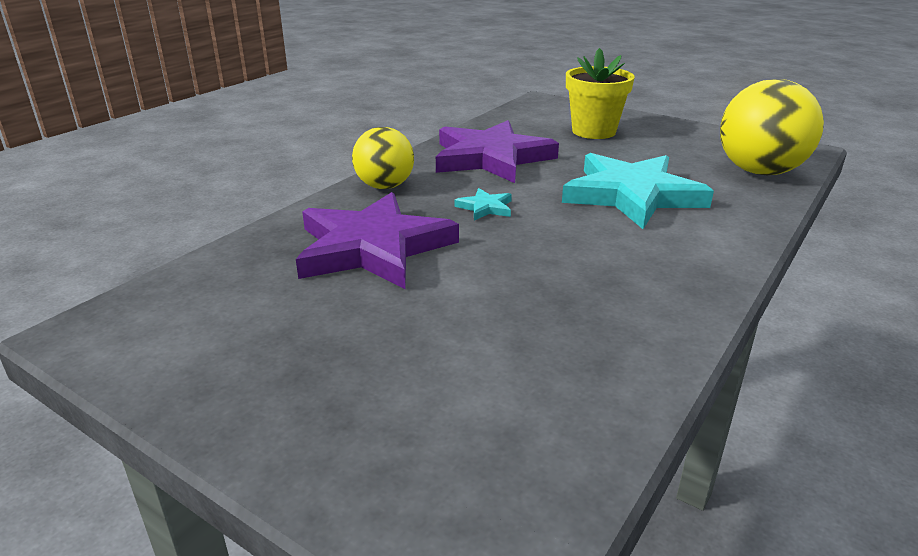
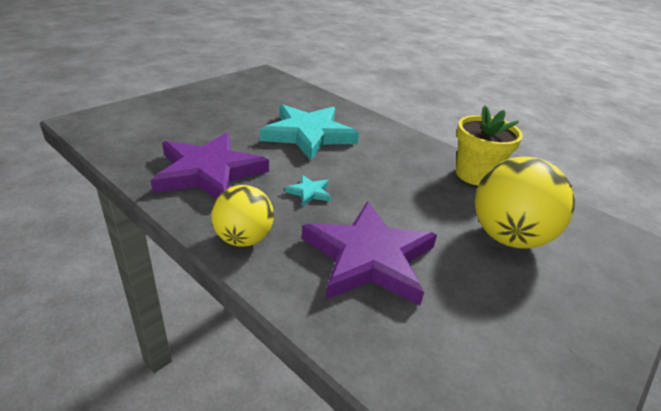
camera: 85 degrees left, 5 degrees up
(593, 131) = (183, 119): yellow flower pot -> yellow flower pot (475, 175)
(759, 171) = (290, 92): yellow ball -> yellow ball (508, 237)

